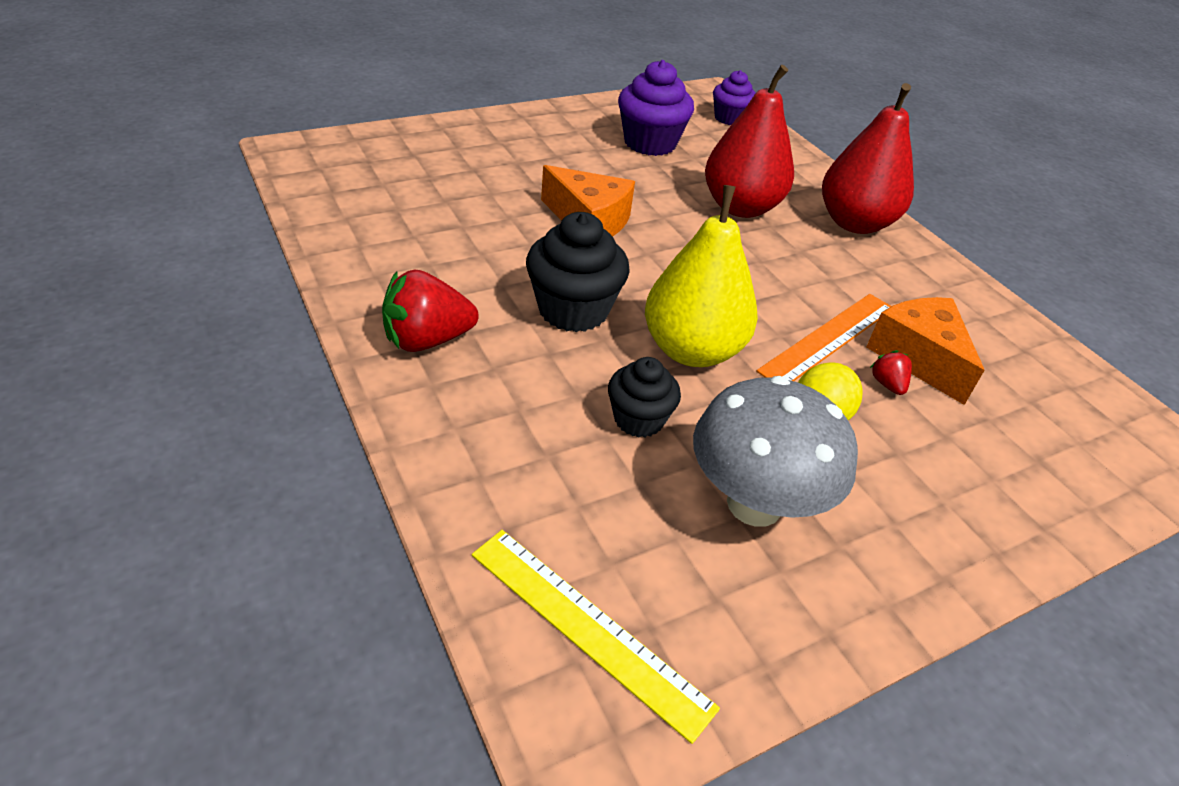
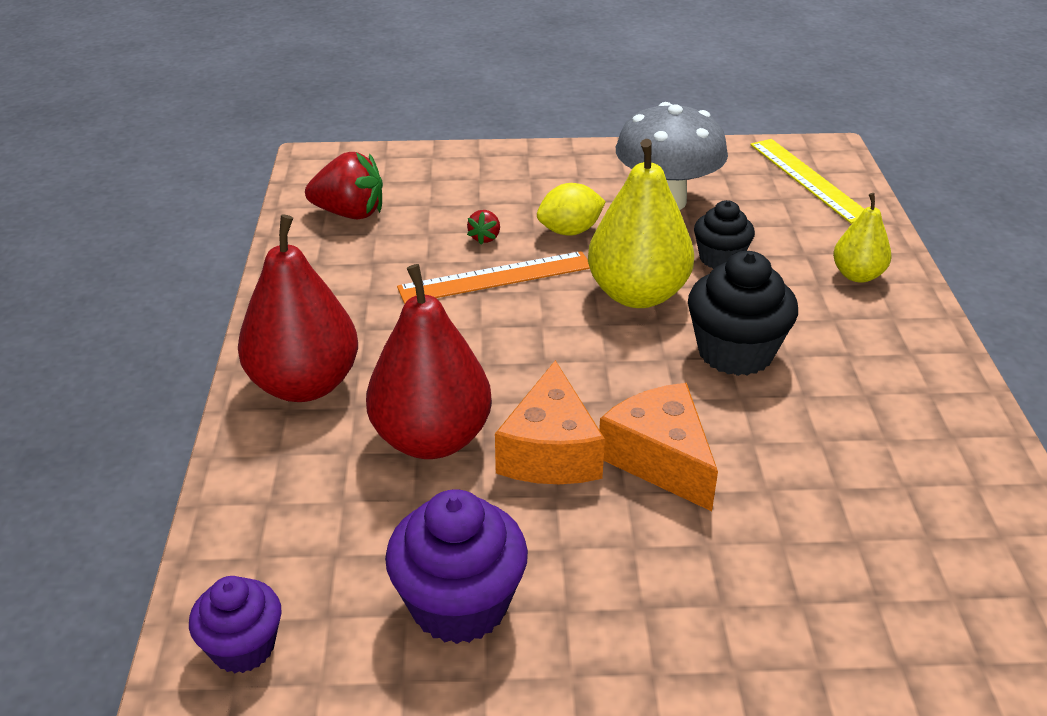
camera: 150 degrees left, 5 degrees down
(427, 340) = (895, 353): red strawberry -> red strawberry (350, 213)
(478, 434) = (857, 275): none -> yellow pear
(918, 358) = (430, 248): orange cheese -> orange cheese (550, 452)

